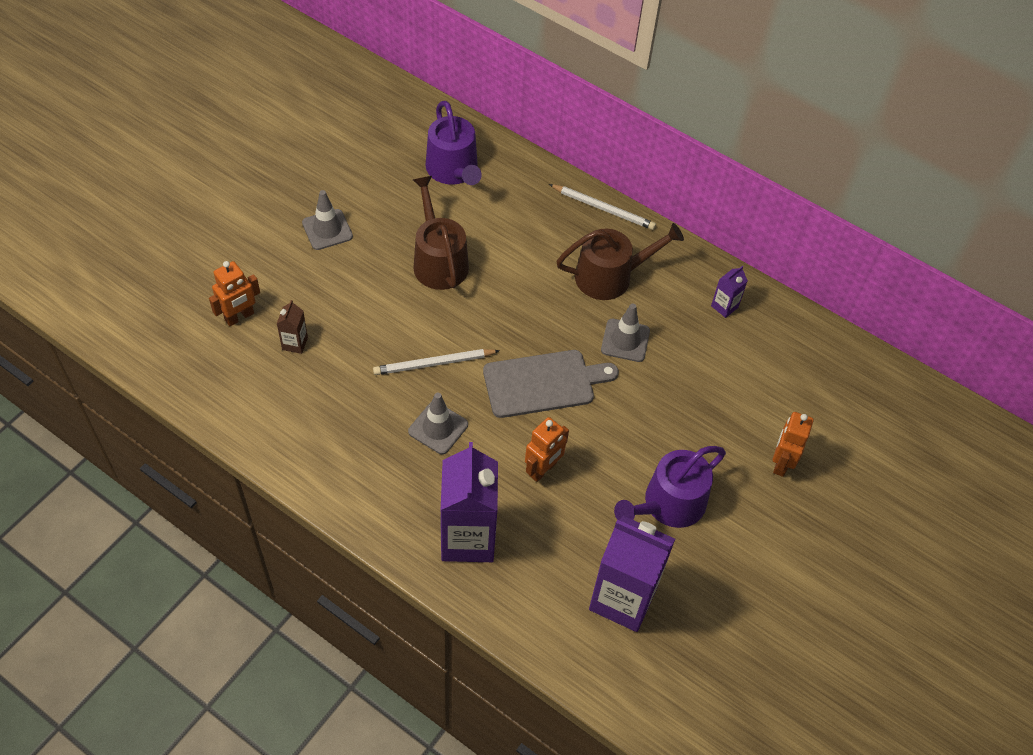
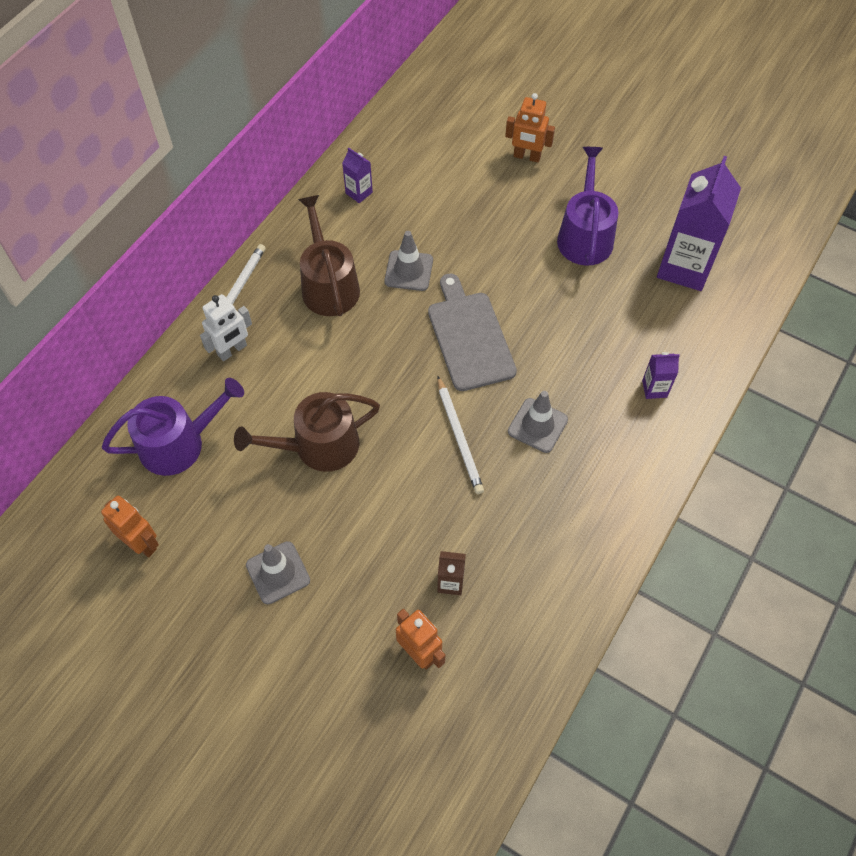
camera: 90 degrees left, 5 degrees up
(468, 538) = (654, 389): purple carton -> purple carton, size x0.44
(542, 205) = (232, 350): none -> white robot
(543, 469) = (568, 332): orange robot -> orange robot (142, 543)
(668, 504) = (585, 235): purple watering can -> purple watering can turned 135 degrees counterclockwise

